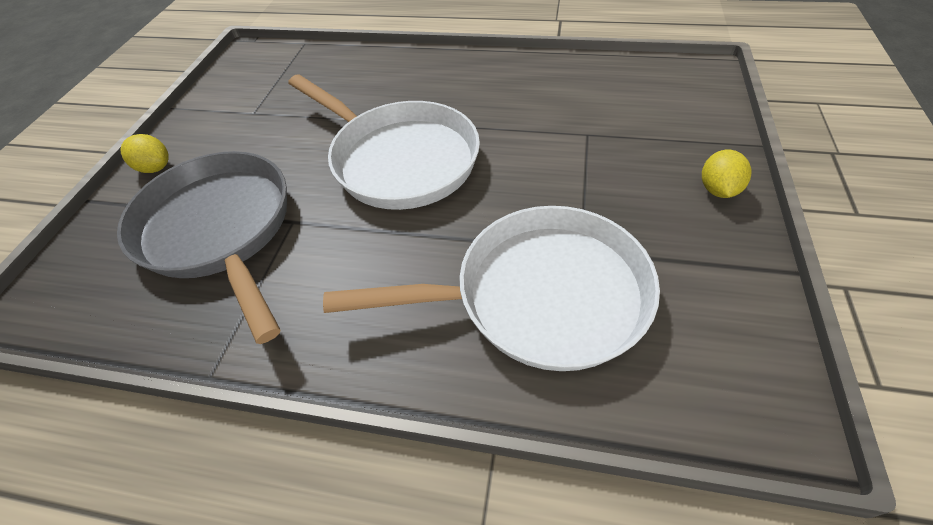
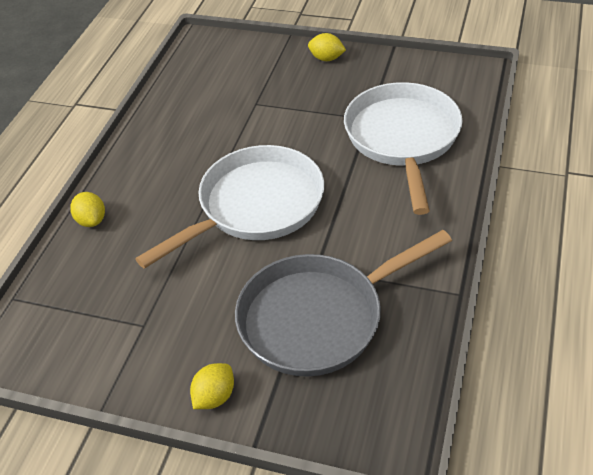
camera: 85 degrees left, 5 degrees down
(388, 60) = (91, 220): none -> yellow lemon

